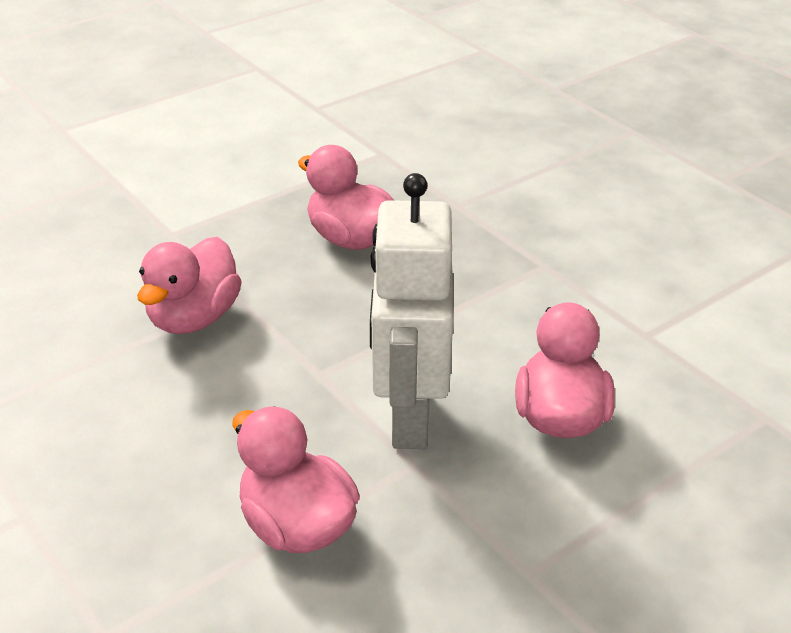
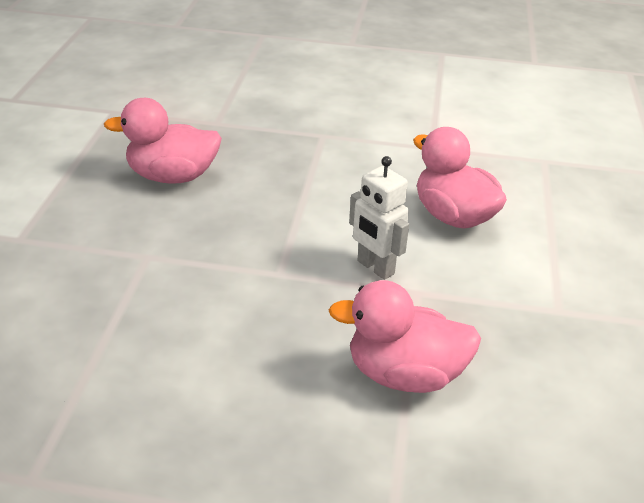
camera: 45 degrees left, 0 degrees up
(194, 318) = (130, 288): pink duck -> none
(408, 419) = (375, 268): white robot -> white robot, size x0.55

